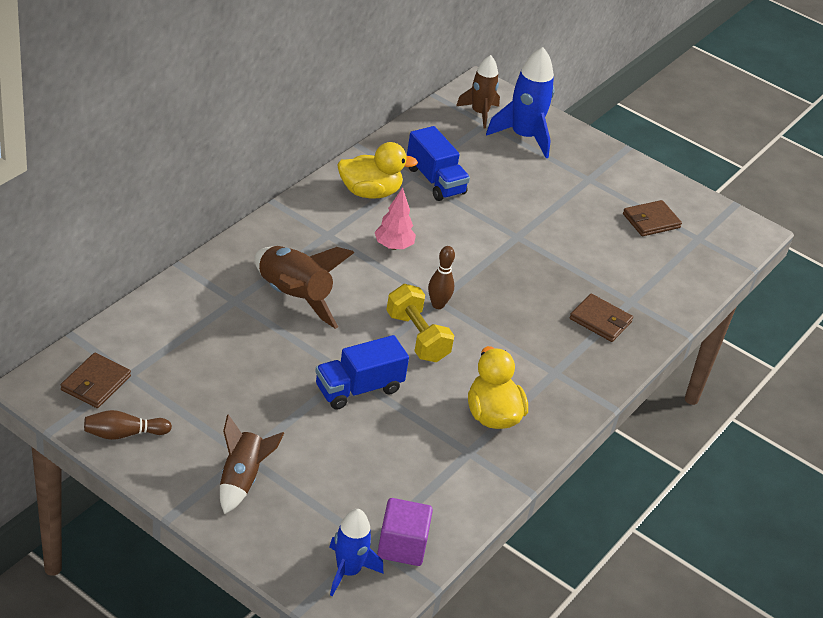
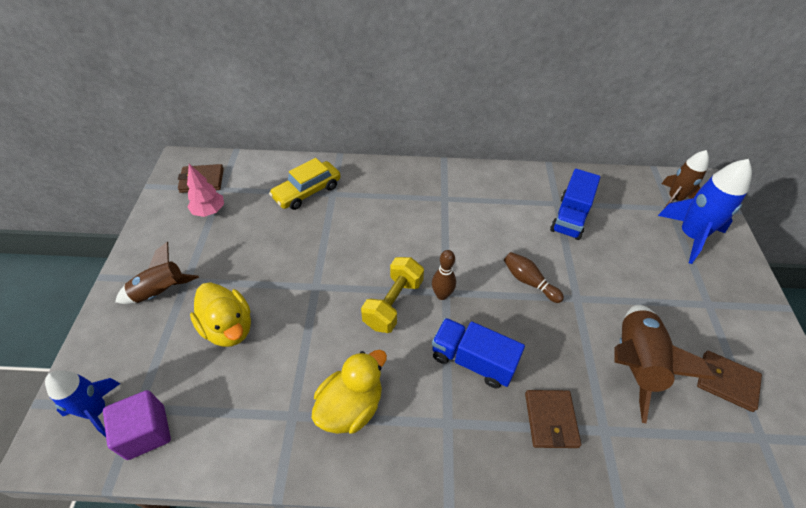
camera: 60 degrees right, 10 degrees up
(124, 434) = (165, 215): brown bowling pin -> brown bowling pin (529, 281)
(210, 316) = (307, 191): none -> yellow car
(293, 297) = (364, 217): brown rocket -> brown rocket (634, 363)
(358, 388) = (305, 302): blue truck -> blue truck (472, 360)
(370, 192) = (512, 193): yellow duck -> yellow duck (228, 327)
(393, 246) = (474, 235): pink tree -> pink tree (209, 211)

